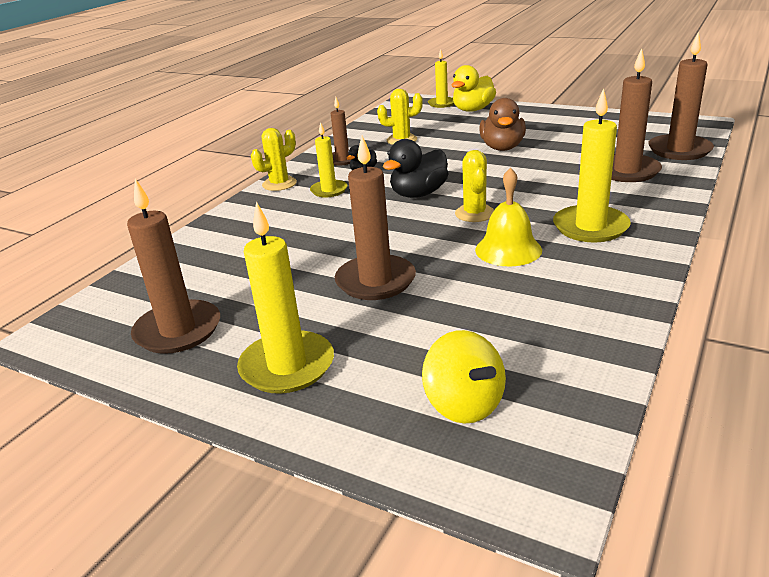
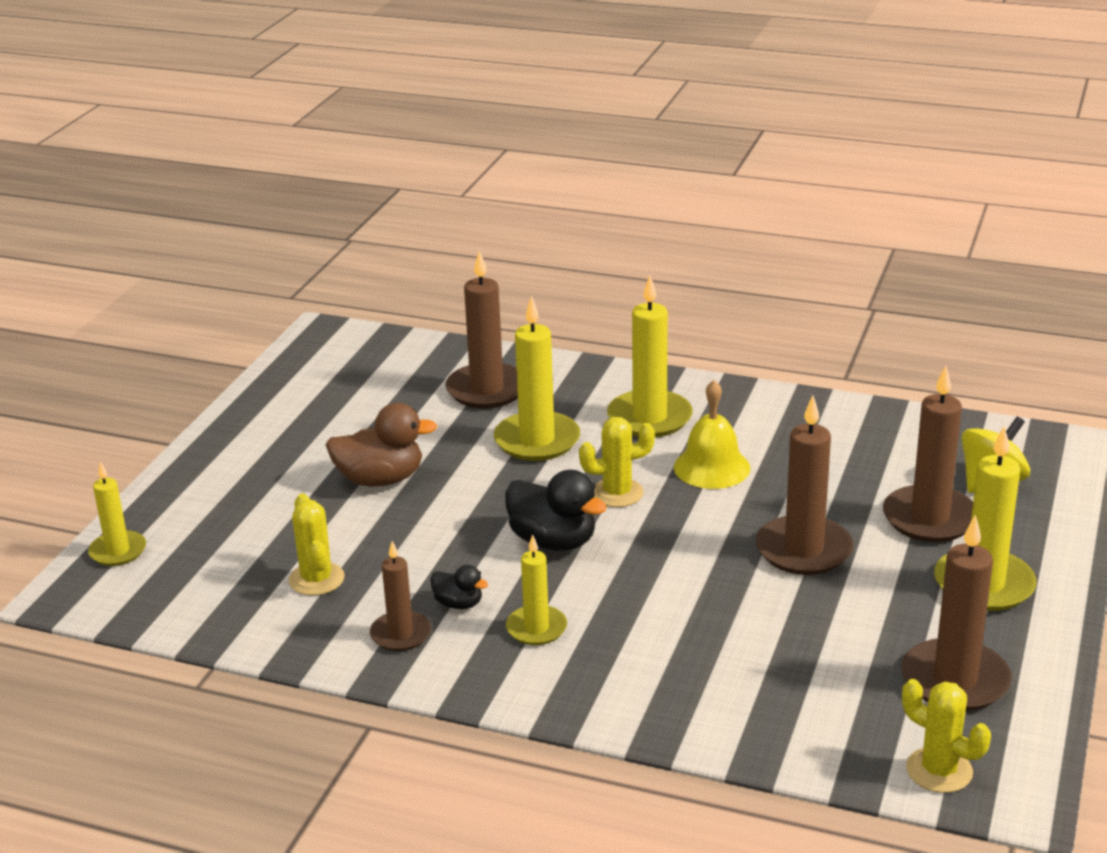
camera: 100 degrees left, 0 degrees up
(279, 184) = (506, 689): yellow cactus -> yellow cactus (939, 770)
(473, 110) = (175, 514): yellow duck -> none
(551, 188) = (537, 440): none -> yellow candle
(679, 150) = (421, 353): brown candle -> brown candle (929, 518)

